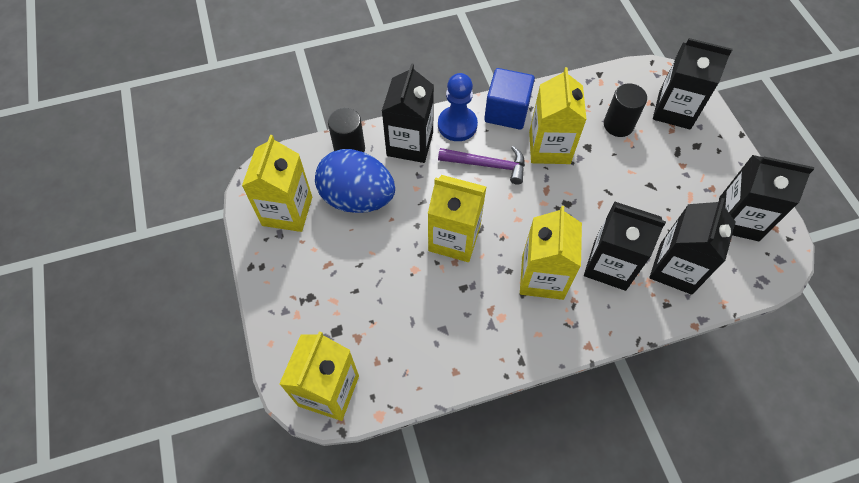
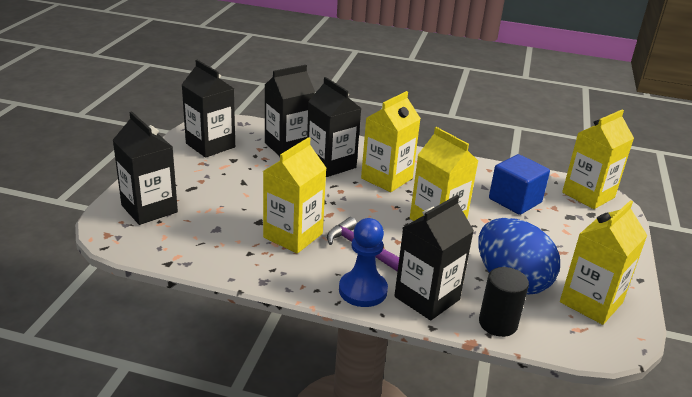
camera: 150 degrees left, 30 degrees down
(506, 112) = (300, 277): blue cube -> blue cube (515, 200)
(618, 125) = (211, 222): black cylinder -> none

